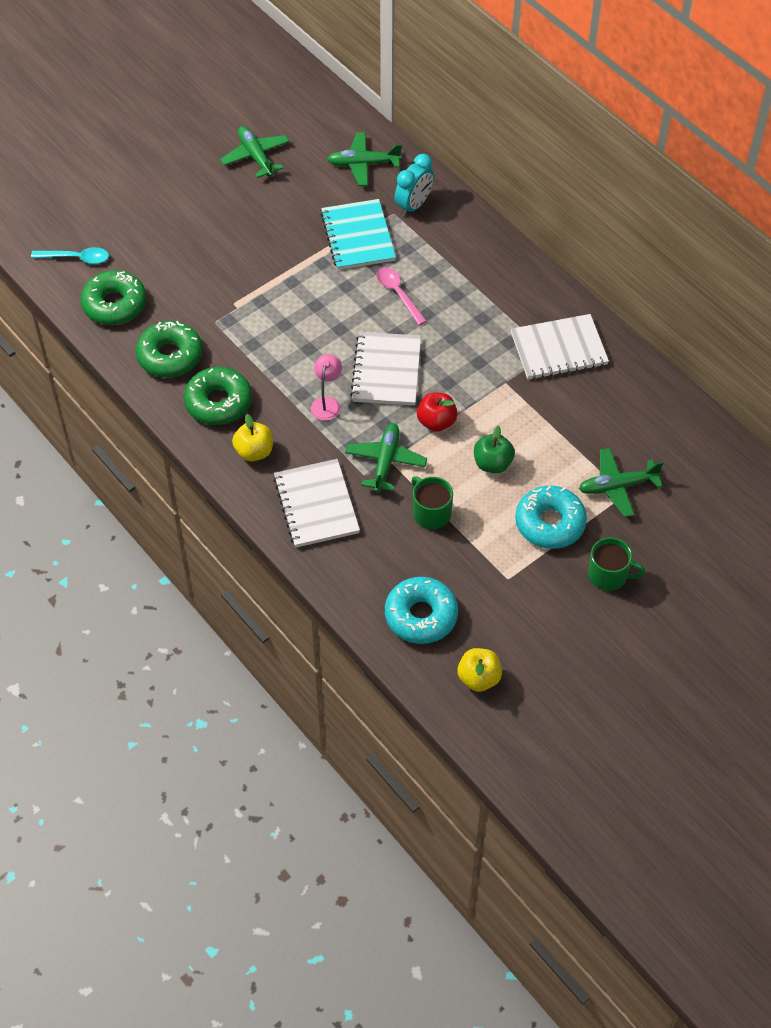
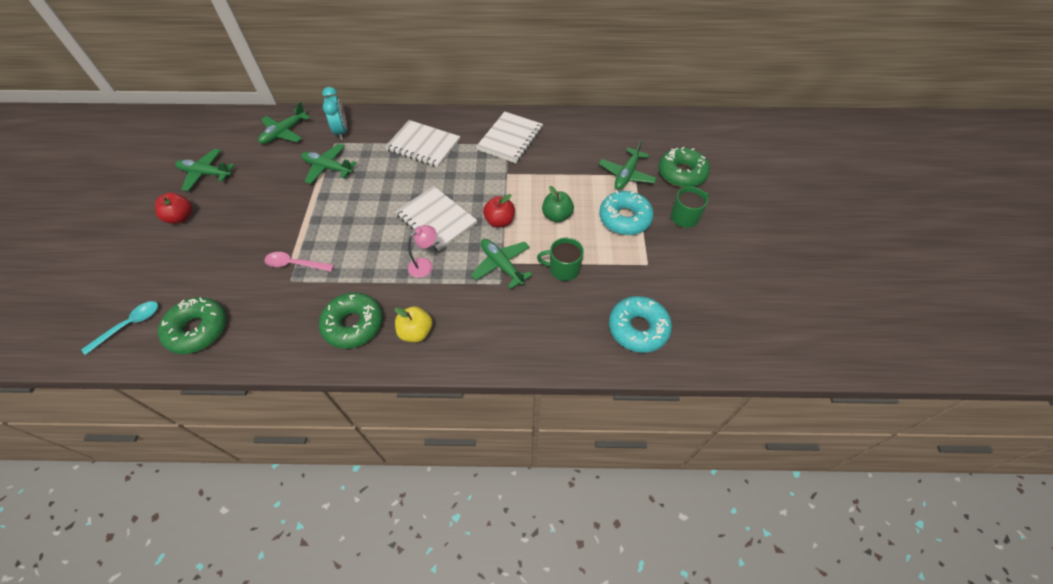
camera: 50 degrees left, 0 degrees up
(170, 356) = (282, 326): green donut -> green donut (681, 173)
(196, 187) = (181, 217): none -> red apple
(316, 505) = (496, 326): white notebook -> white notebook (423, 145)
(327, 403) = (425, 265): pink lamp -> pink lamp turned 90 degrees clockwise
(358, 236) = (328, 168): turquoise notebook -> green plane
(398, 293) = (390, 177): pink spoon -> pink spoon (295, 264)
(479, 678) = (713, 330): yellow apple -> none

